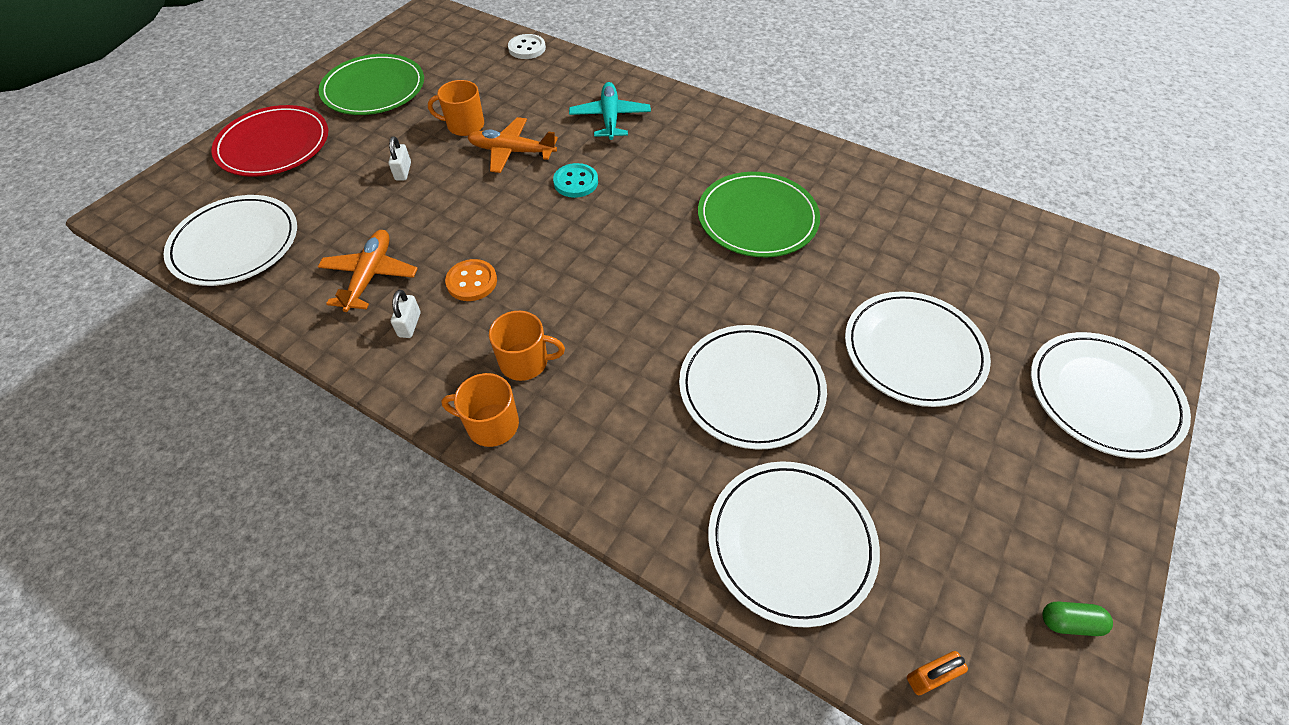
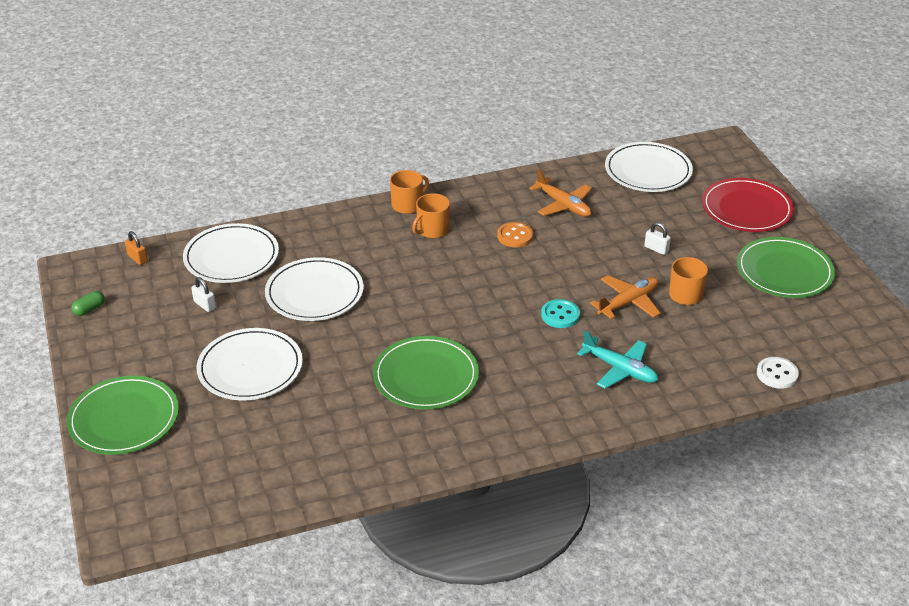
camera: 130 degrees right, 15 degrees down
(409, 325) = (507, 205): white padlock -> white padlock (204, 305)
(930, 676) = (137, 258): orange padlock -> orange padlock turned 60 degrees counterclockwise
(1103, 396) = (124, 419): white plate -> green plate

